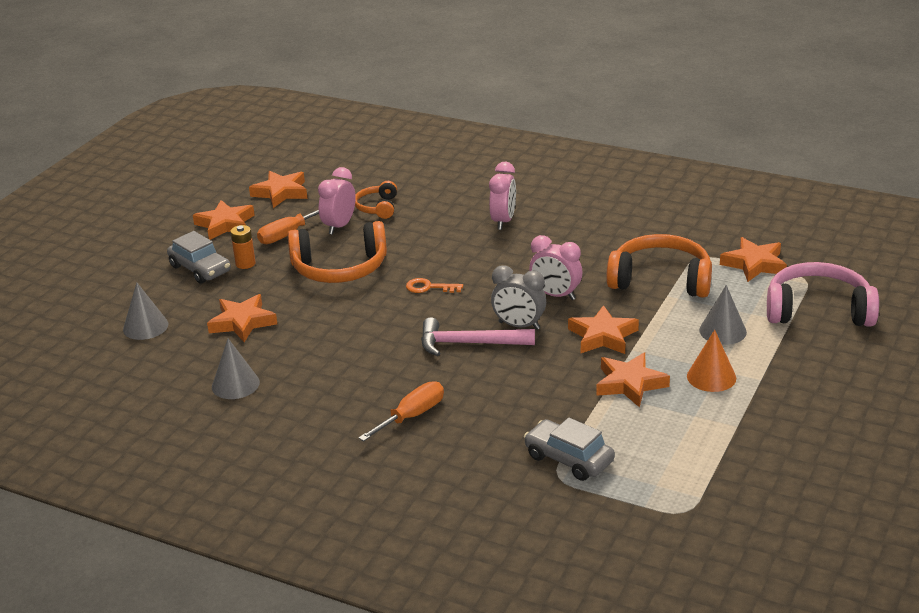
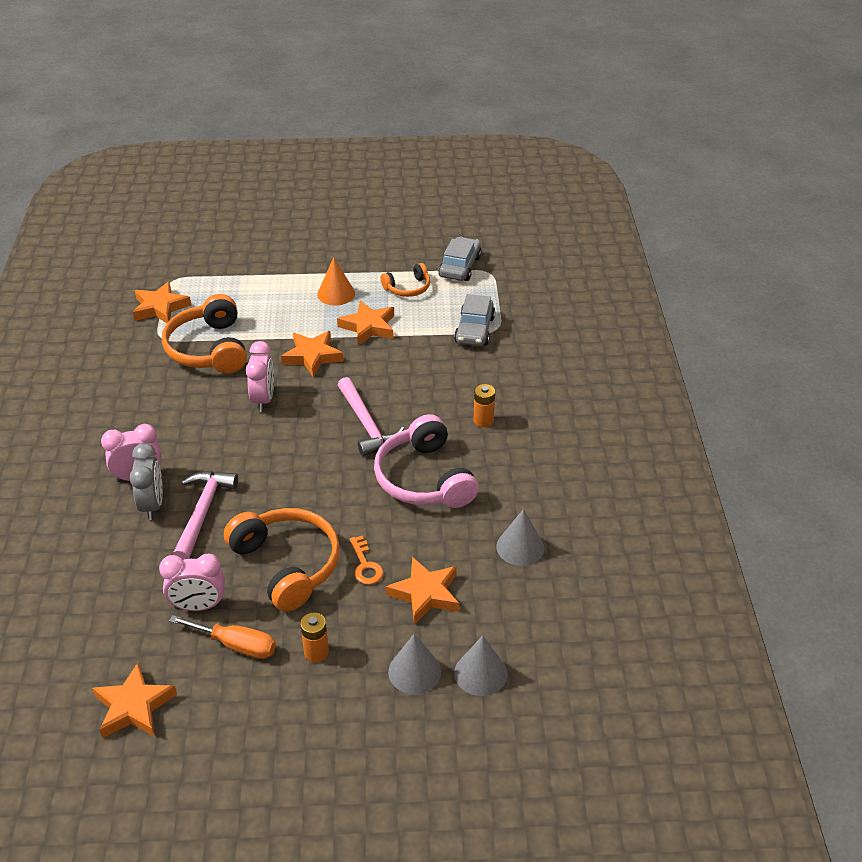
camera: 120 degrees left, 10 degrees up
(200, 269) = (347, 690): grey car -> grey car (460, 267)
(225, 224) = (236, 723): orange star -> none
(378, 207) = (142, 591): orange headphones -> orange headphones (408, 288)
(412, 416) = (483, 420): orange screwdriver -> orange battery
(429, 287) = (290, 483): orange key -> orange key (365, 565)
(434, 242) = (202, 512): none -> pink hammer
(519, 326) = (323, 405): grey clock -> grey clock (152, 505)
(722, 331) = (271, 302): grey cone -> grey cone (414, 671)
(818, 310) = (218, 266): pink headphones -> pink headphones (424, 478)

